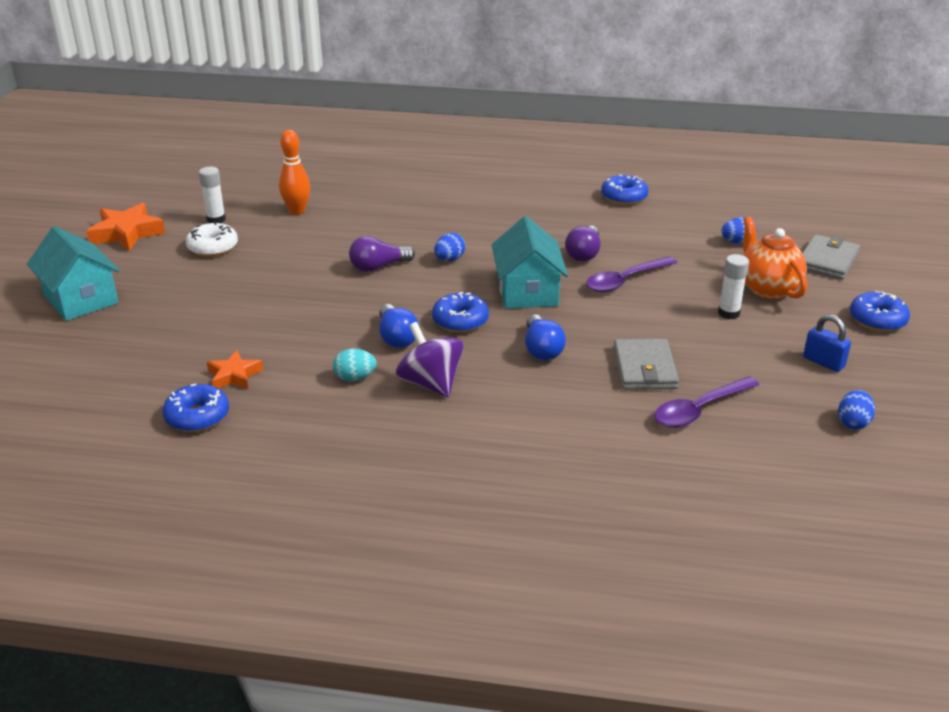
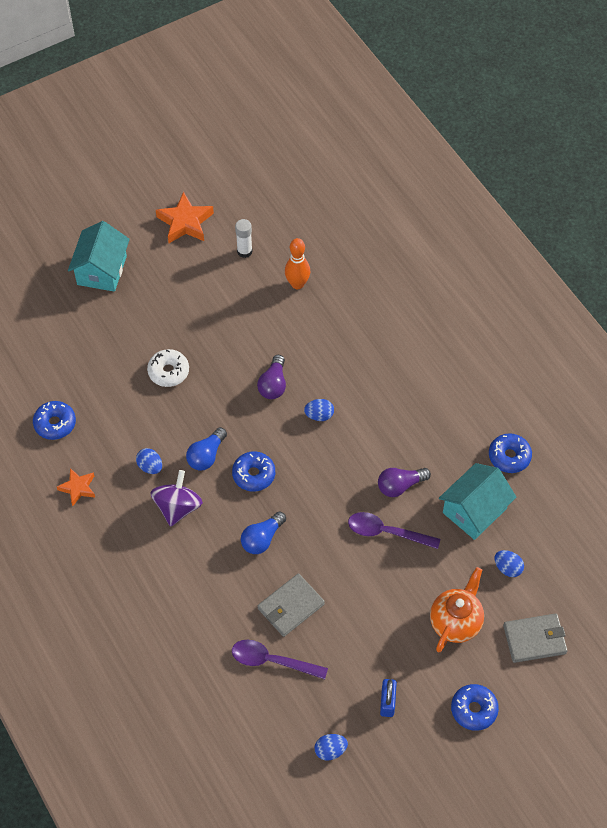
camera: 50 degrees right, 25 degrees up
(213, 247) = (212, 280): white donut -> white donut (168, 372)
(234, 375) = (102, 408): orange star -> orange star (78, 488)
(355, 378) = (150, 467): turquoise egg -> blue egg
(378, 267) = (273, 384): purple light bulb -> purple light bulb turned 105 degrees counterclockwise
(527, 291) = (321, 486): turquoise house -> turquoise house (474, 510)
(728, 313) = (400, 616): white glue stick -> none

